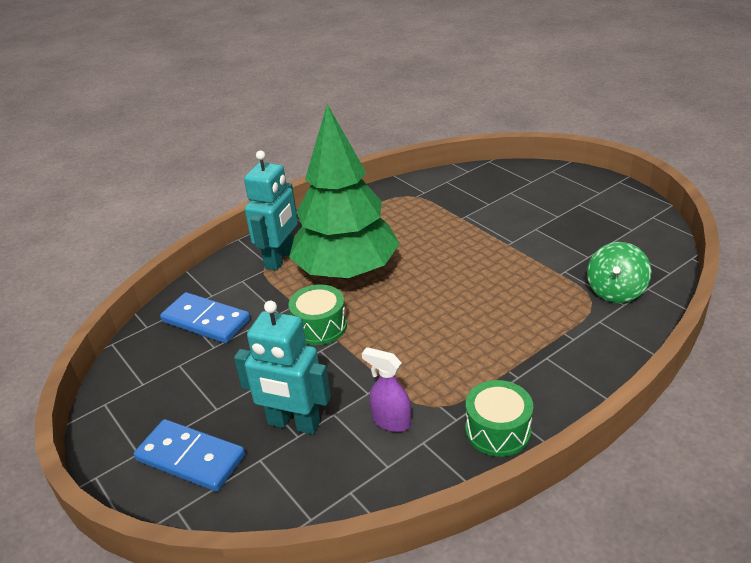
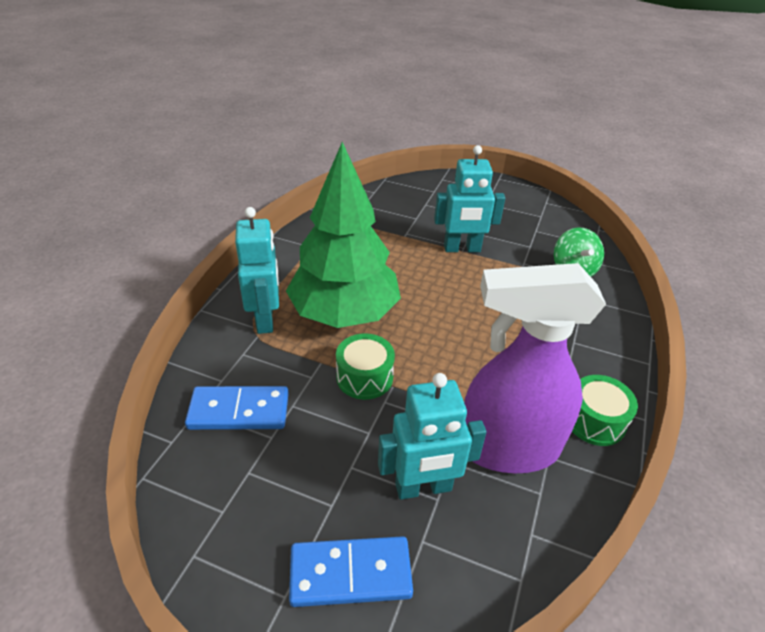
camera: 35 degrees left, 5 degrees up
(391, 421) = (507, 448): purple spray bottle -> purple spray bottle, size x2.46
(509, 242) = (462, 249): none -> turquoise robot

